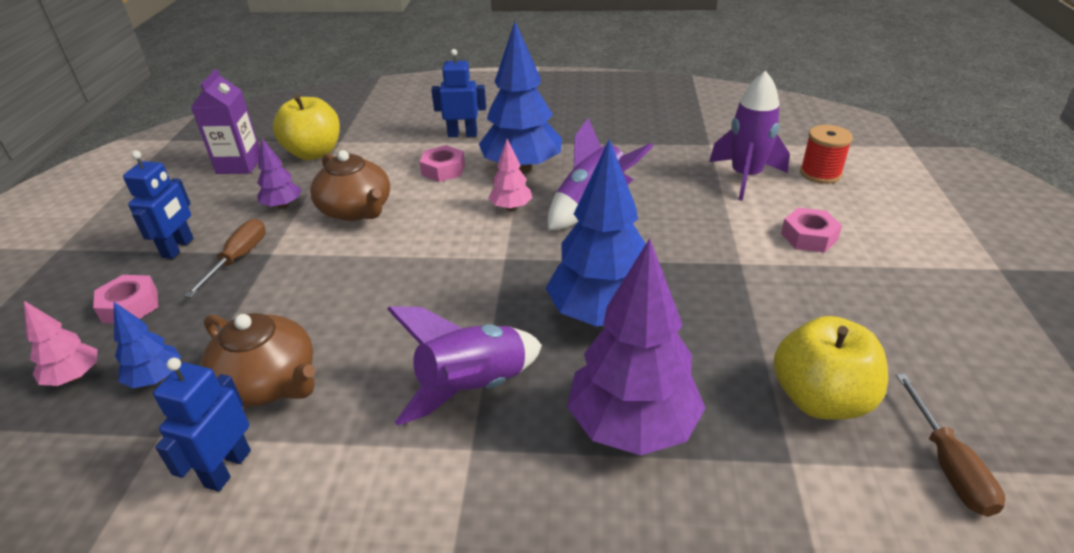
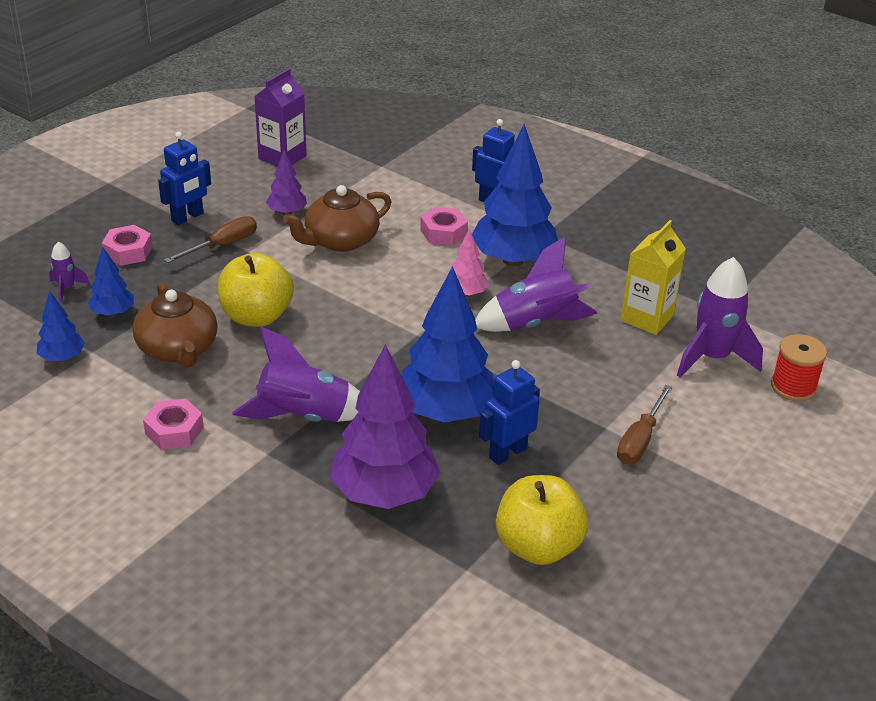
camera: 30 degrees right, 0 degrees up
(74, 377) = (67, 288): pink tree -> purple rocket
(121, 463) = (62, 358): none -> blue tree
(227, 468) = (117, 391): blue robot -> blue robot (507, 453)
(314, 153) = (350, 170): yellow apple -> yellow apple (256, 316)
(356, 210) = (340, 240): brown teapot -> brown teapot turned 60 degrees clockwise
(668, 169) = (647, 318): none -> yellow carton
(809, 237) = (697, 435): pink nut -> pink nut (174, 431)
(948, 465) = (575, 628): brown screwdriver -> brown screwdriver (640, 440)

